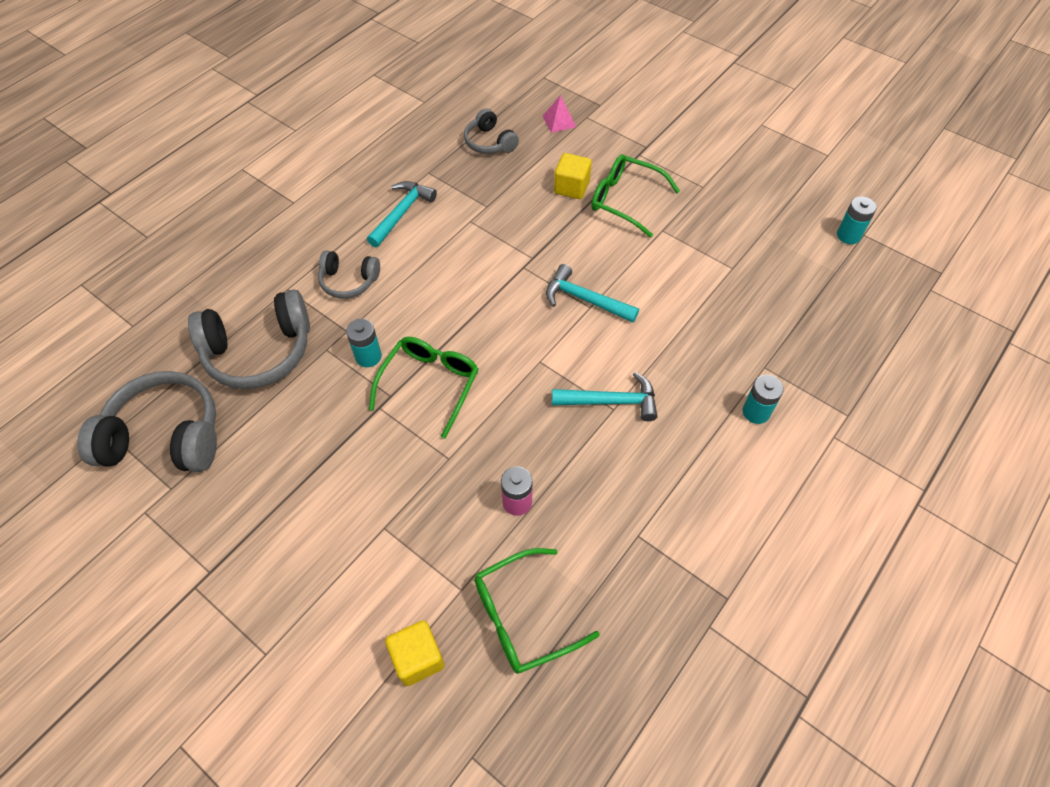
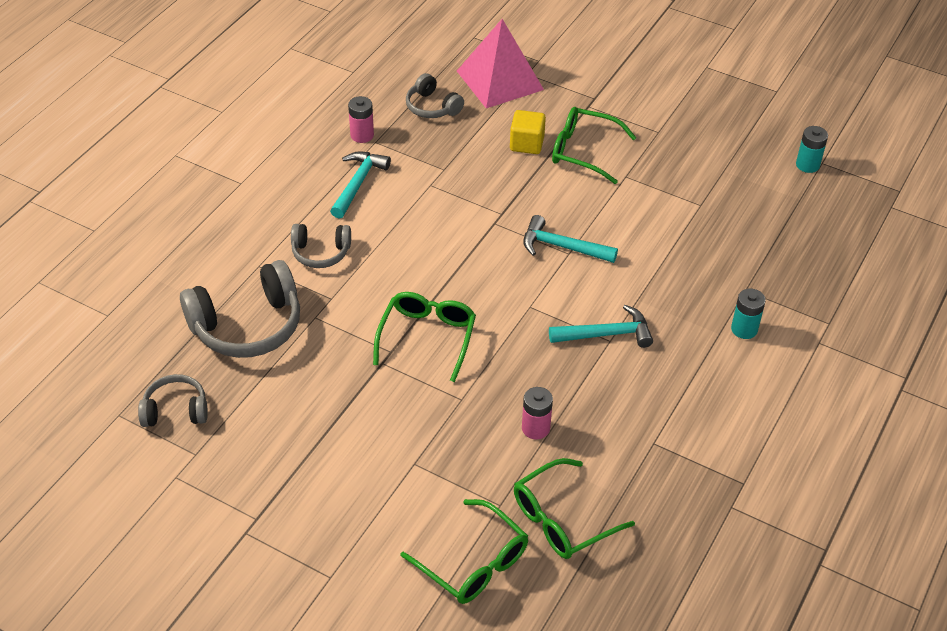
camera: 10 degrees left, 10 degrees down
(165, 437) = (175, 410): grey headphones -> grey headphones, size x0.56
(368, 356) = (359, 319): turquoise battery -> none
(417, 165) = (362, 135): none -> pink battery
(418, 658) = (473, 563): yellow cube -> green glasses
(559, 121) = (500, 80): pink pyramid -> pink pyramid, size x2.31

